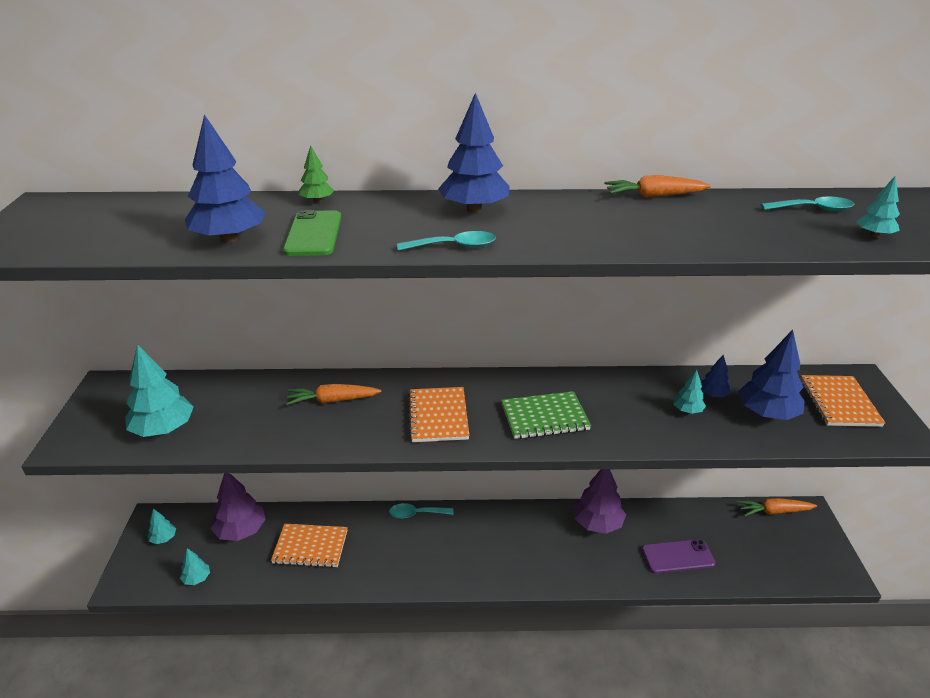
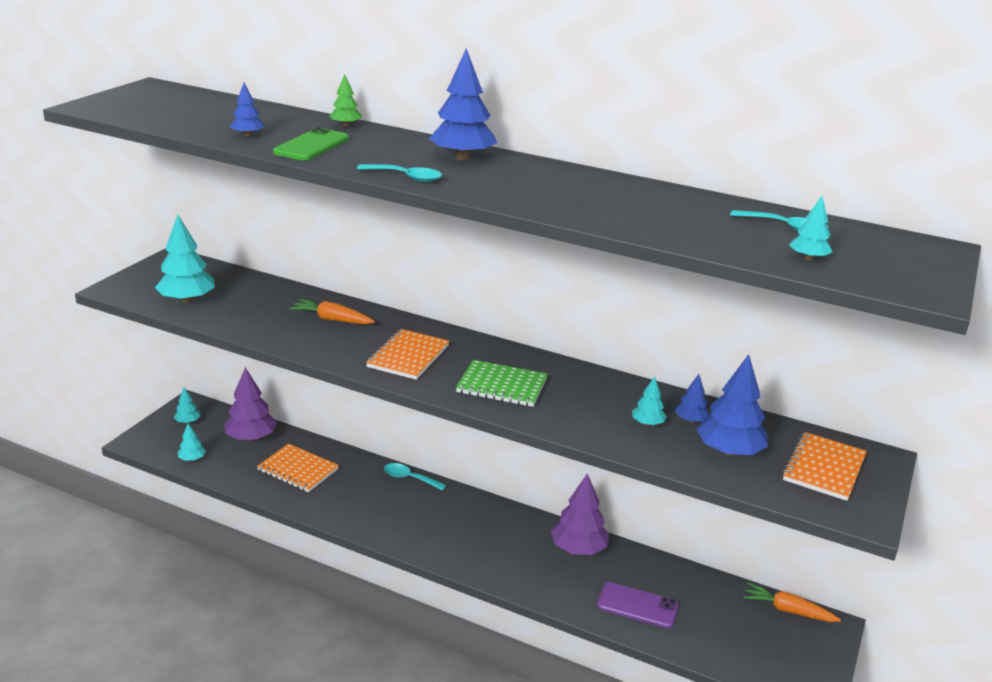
camera: 25 degrees right, 5 degrees down
(229, 239) = (247, 135): blue tree -> blue tree, size x0.51
(654, 196) = (642, 183): orange carrot -> none

